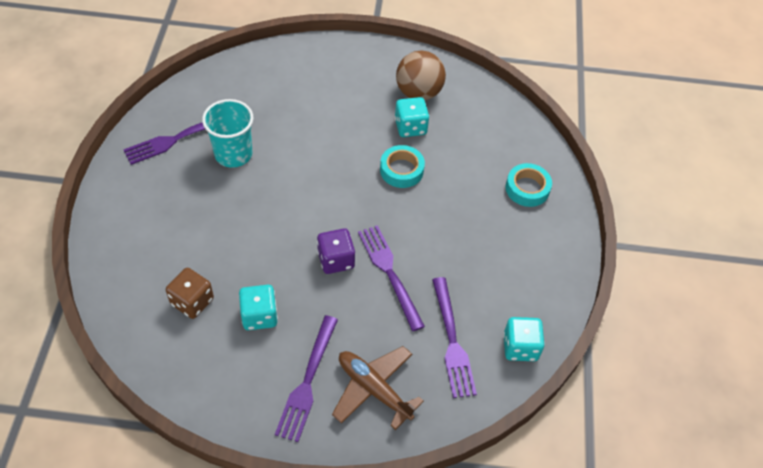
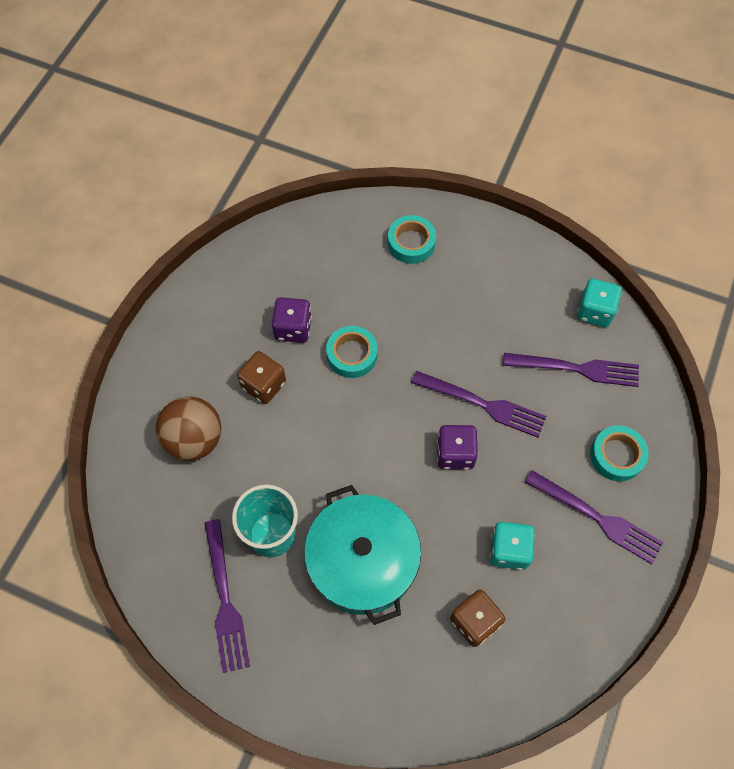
camera: 70 degrees left, 10 degrees up
(225, 215) = (362, 561): none -> turquoise pot
(354, 120) = (263, 385): none -> brown dice
(374, 389) = (617, 456): brown plane -> turquoise tape
(389, 272) = (483, 404): purple fork -> purple fork turned 150 degrees counterclockwise
(410, 127) = (293, 328): turquoise dice -> purple dice
(419, 92) = (244, 305): brown ball -> brown ball (194, 439)

